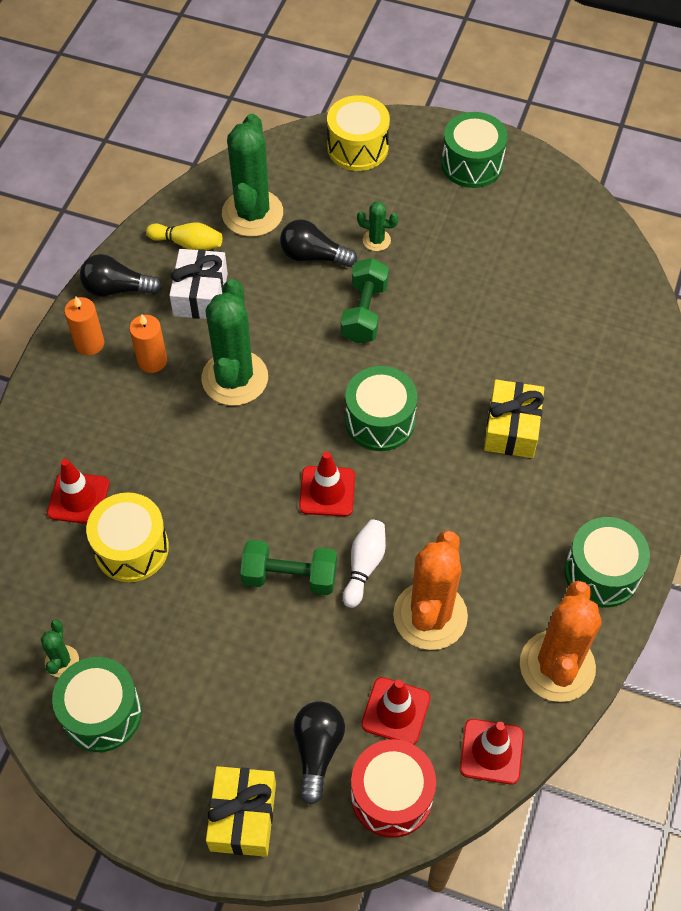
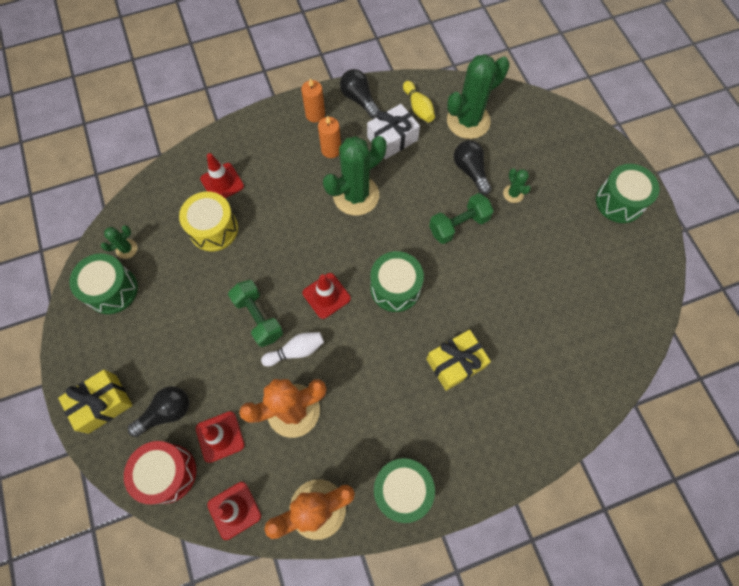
camera: 50 degrees right, 10 degrees up
(357, 147) = (566, 135): yellow drum -> none

